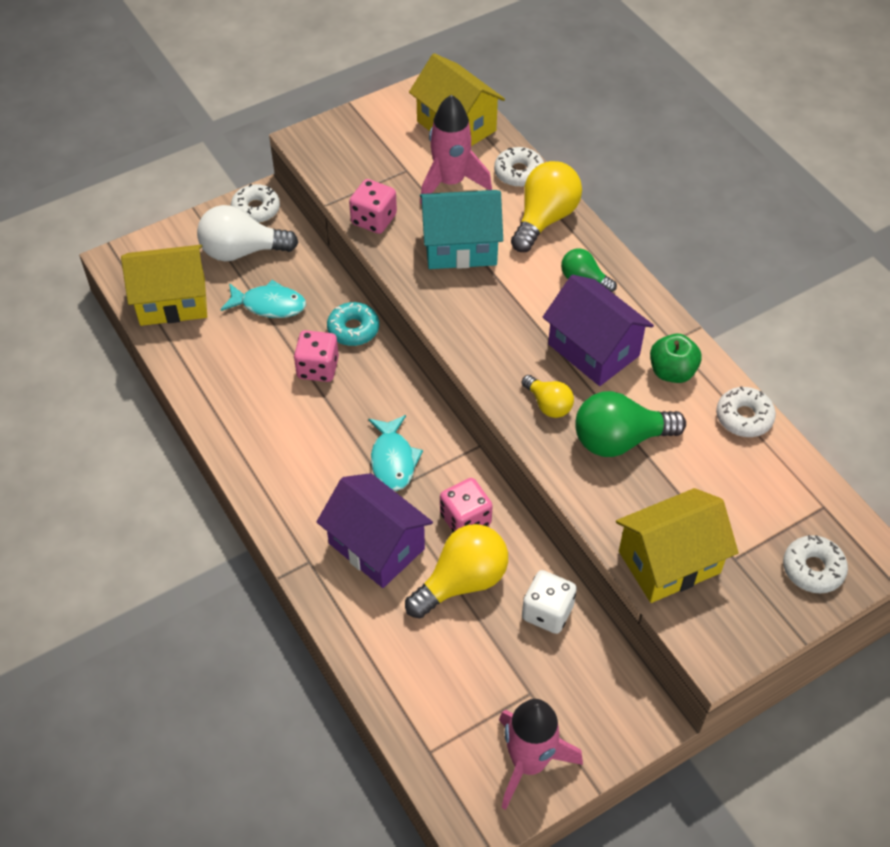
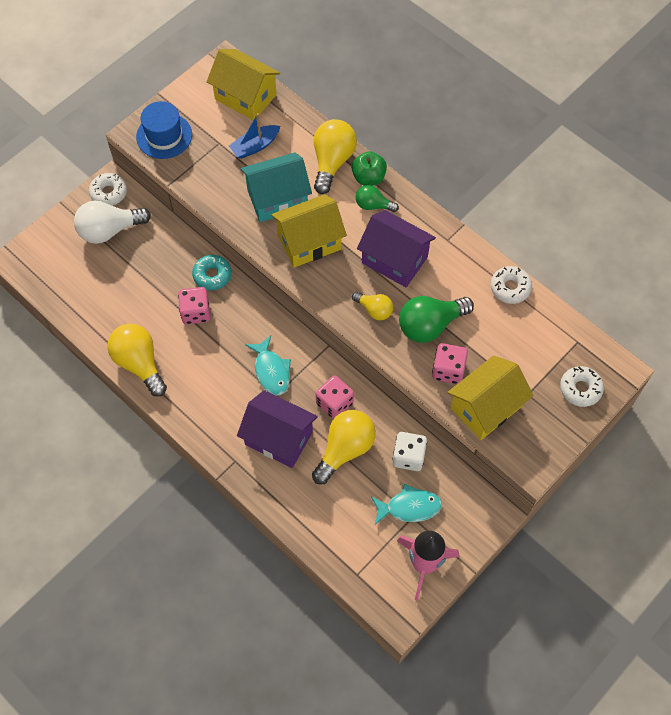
camera: 15 degrees left, 10 degrees up
(172, 301) = (70, 284): yellow house -> yellow house (309, 242)
(225, 413) = (139, 363): none -> yellow light bulb
(269, 305) = (144, 270): turquoise fish -> turquoise fish (409, 507)
(340, 149) = (164, 136): none -> blue hat
(374, 220) = (207, 190): pink dice -> pink dice (448, 370)
(450, 182) = (255, 146): pink rocket -> blue boat
(519, 173) = (303, 127): white donut -> none
(672, 372) = (453, 264): green apple -> green apple (368, 177)

